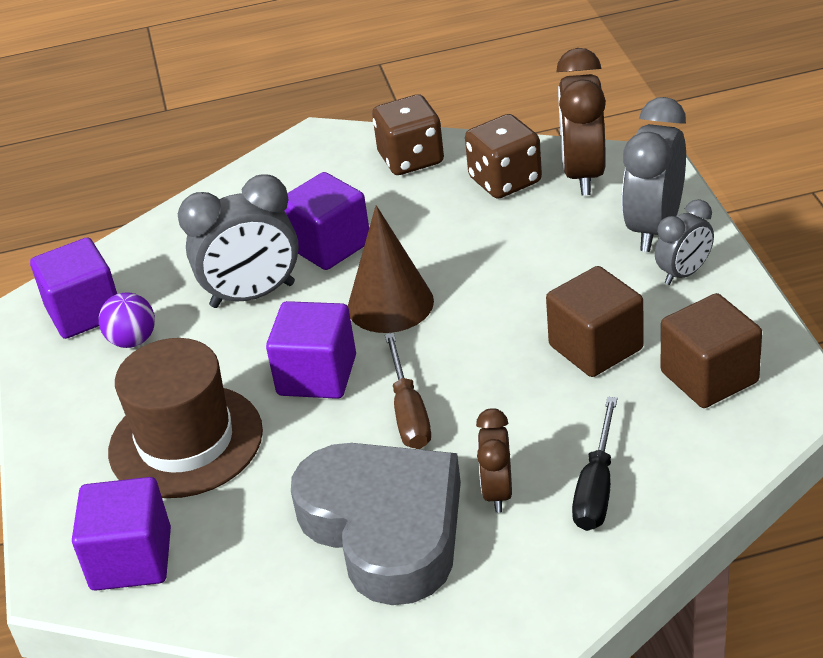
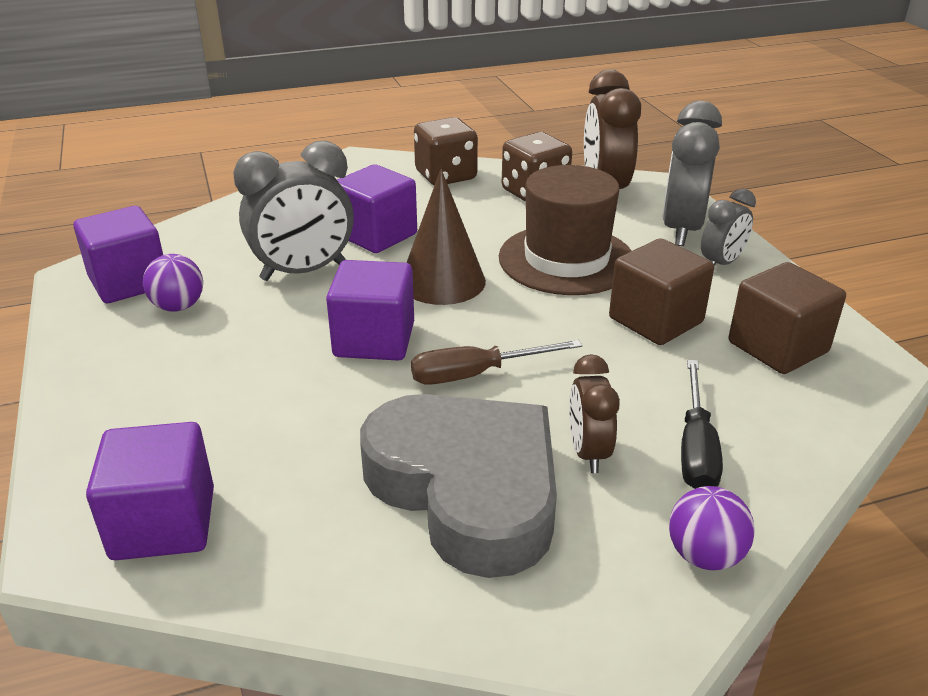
camera: 10 degrees left, 5 degrees down
(185, 441) = (233, 399): brown hat -> brown hat (566, 259)
(408, 412) = (476, 374): brown screwdriver -> brown screwdriver turned 90 degrees clockwise
(576, 587) = (704, 555): none -> purple ball

